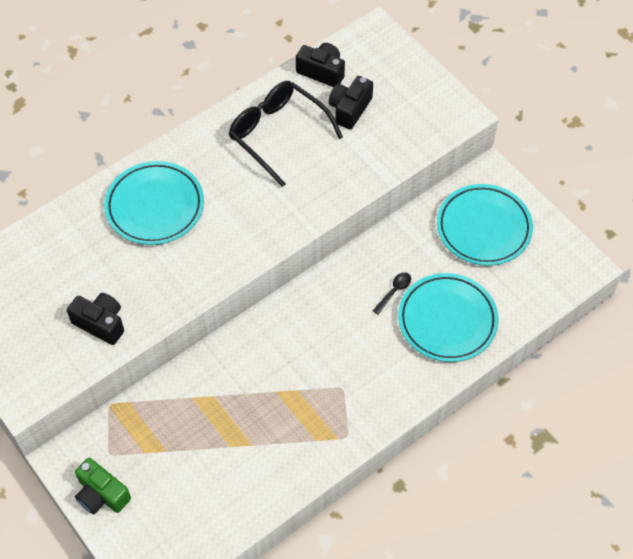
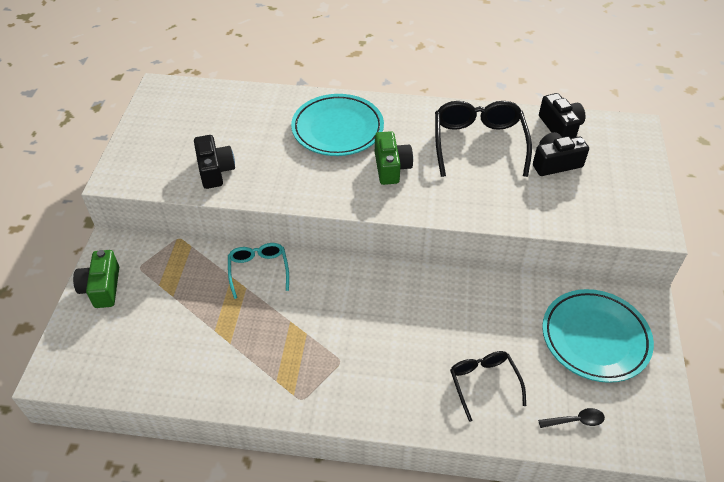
camera: 45 degrees right, 10 degrees down
(206, 375) = (258, 270): none -> turquoise glasses
(236, 208) = (391, 167): none -> green camera
(394, 291) = (462, 325): black spoon -> black spoon (575, 420)
(447, 320) = (483, 383): turquoise plate -> black glasses

